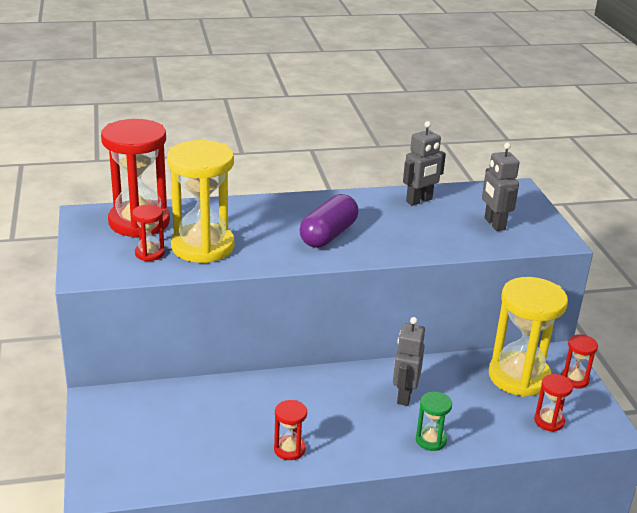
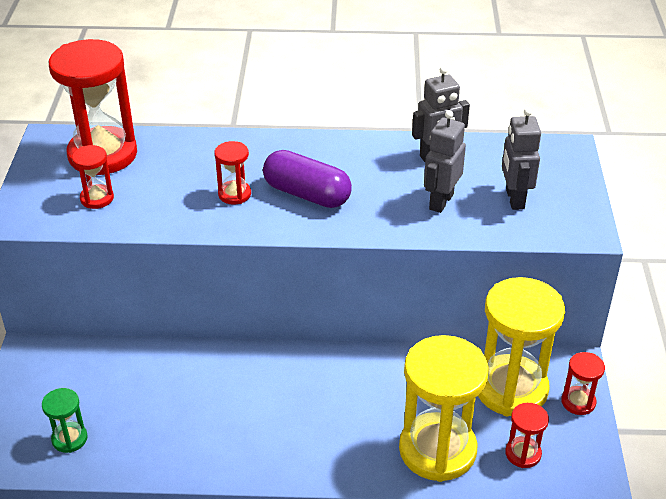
camera: 15 degrees right, 10 degrees up
(202, 246) = (158, 195): yellow hourglass -> yellow hourglass (437, 450)
(289, 449) = (210, 444): red hourglass -> red hourglass (234, 194)
(328, 235) = (307, 194): purple capsule -> purple capsule turned 75 degrees clockwise
(404, 395) = (364, 394): grey robot -> grey robot (440, 201)
(431, 440) = (372, 457): green hourglass -> green hourglass (69, 439)

